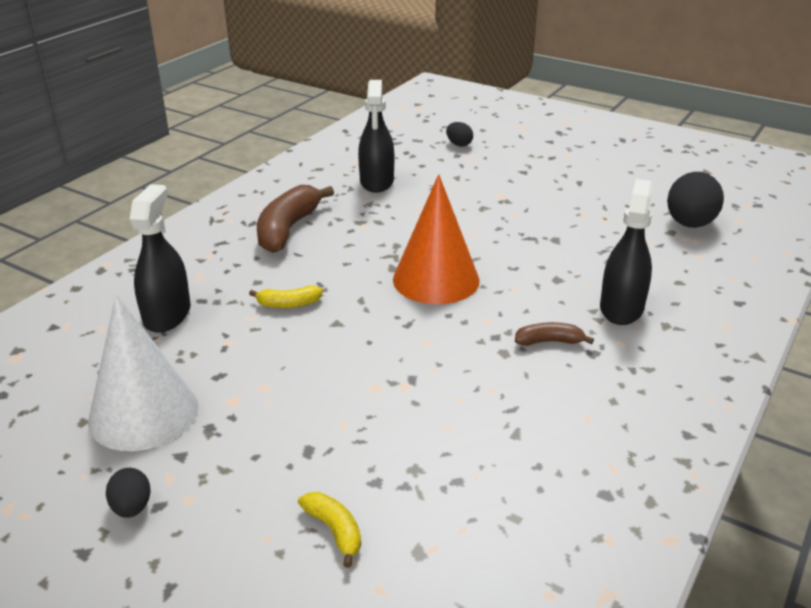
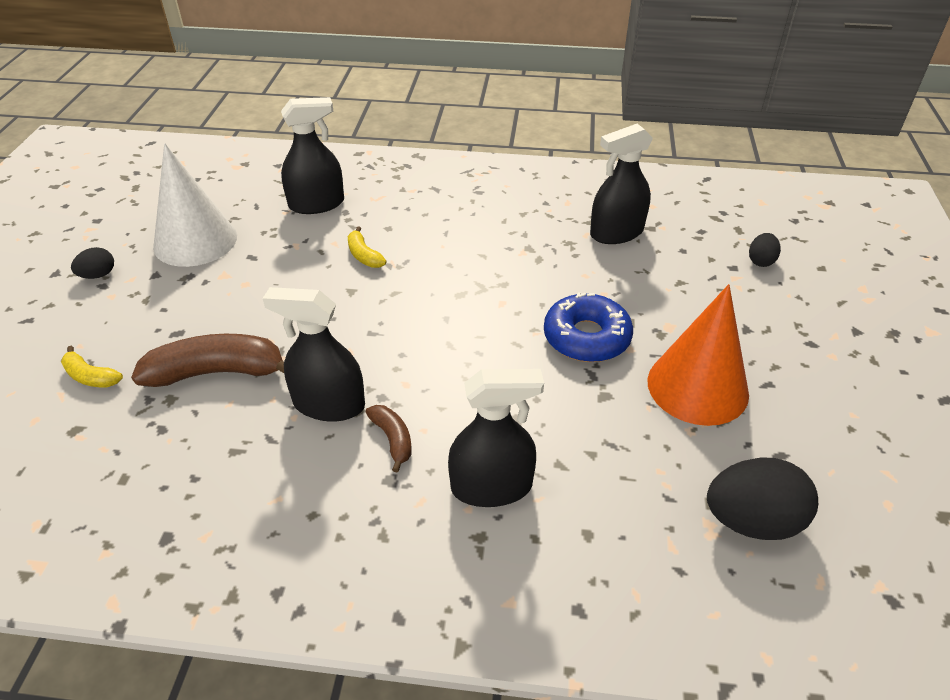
camera: 65 degrees right, 10 degrees up
(288, 229) = (483, 213): brown banana -> brown banana (217, 372)
(334, 531) = (90, 376): yellow banana -> yellow banana turned 90 degrees clockwise
(436, 279) = (458, 328): orange cone -> orange cone (697, 387)
(487, 366) = (329, 404): none -> black spray bottle
(489, 228) = (586, 337): none -> blue donut

